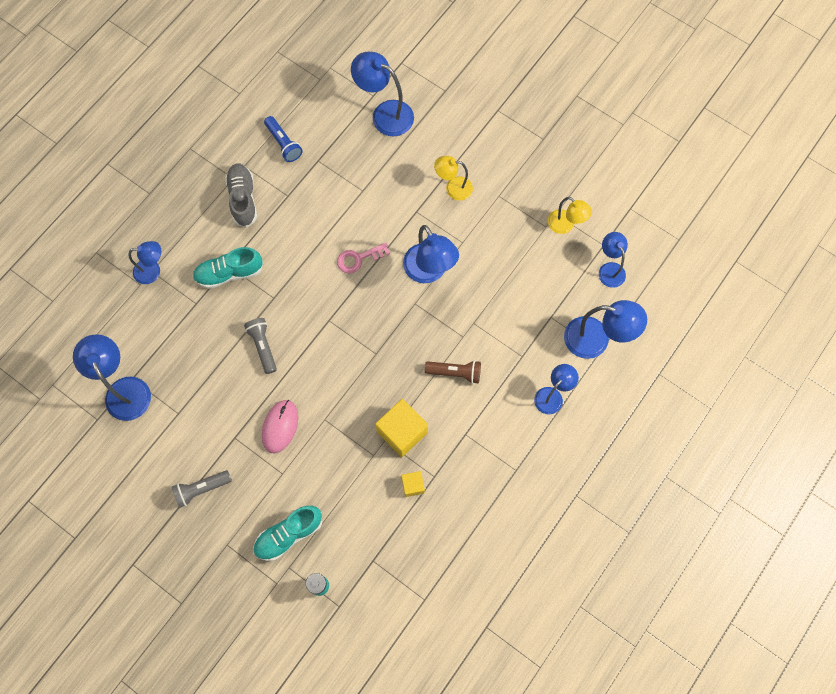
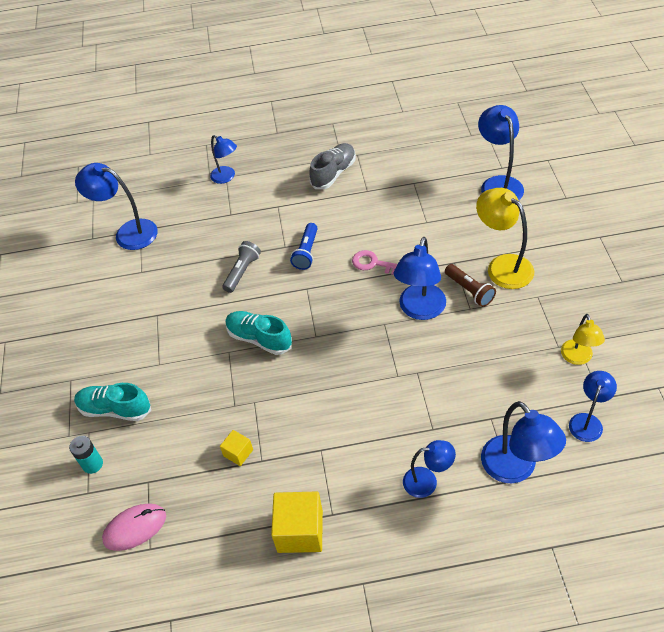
camera: 50 degrees right, 20 degrees down
(124, 389) = (128, 233): blue lamp -> blue lamp turned 90 degrees counterclockwise
(201, 489) = (98, 330): grey flashlight -> none
(229, 273) = (273, 211): turquoise shoe -> turquoise shoe (259, 338)
(280, 426) = (193, 332): pink mouse -> pink mouse (135, 528)
(284, 143) = (400, 158): blue flashlight -> blue flashlight (306, 252)
(402, 432) = (273, 407): yellow cube -> yellow cube (300, 531)
(453, 188) = (502, 266): yellow lamp -> yellow lamp, size x1.60
(455, 372) = (362, 397): brown flashlight -> brown flashlight (470, 290)

